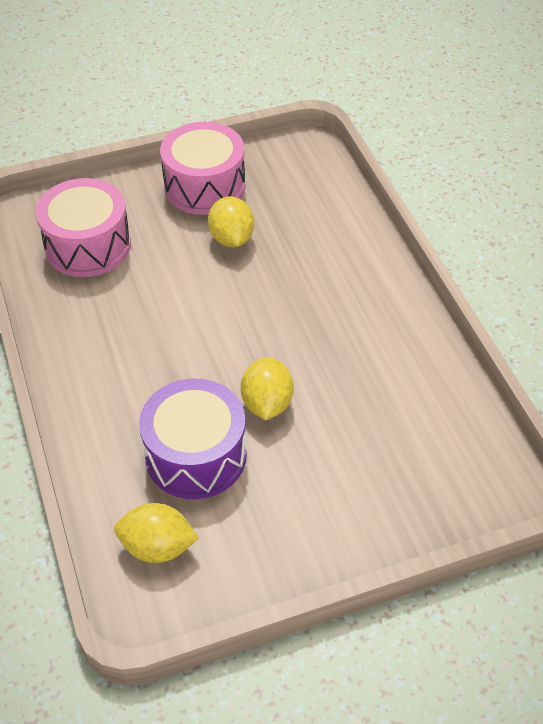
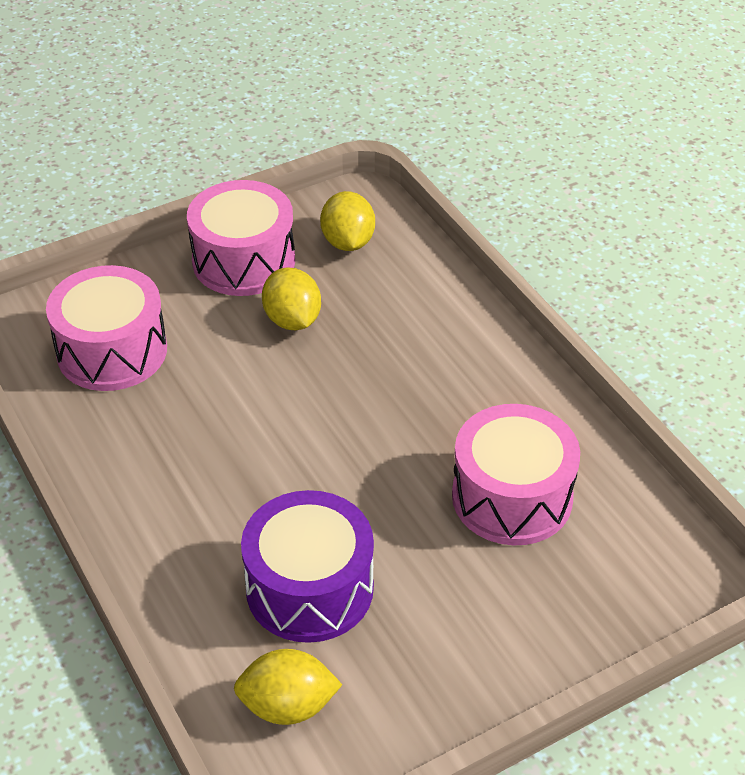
camera: 10 degrees left, 5 degrees down
(267, 403) = (383, 513): yellow lemon -> yellow lemon (348, 242)
(372, 404) = (512, 497): none -> pink drum

